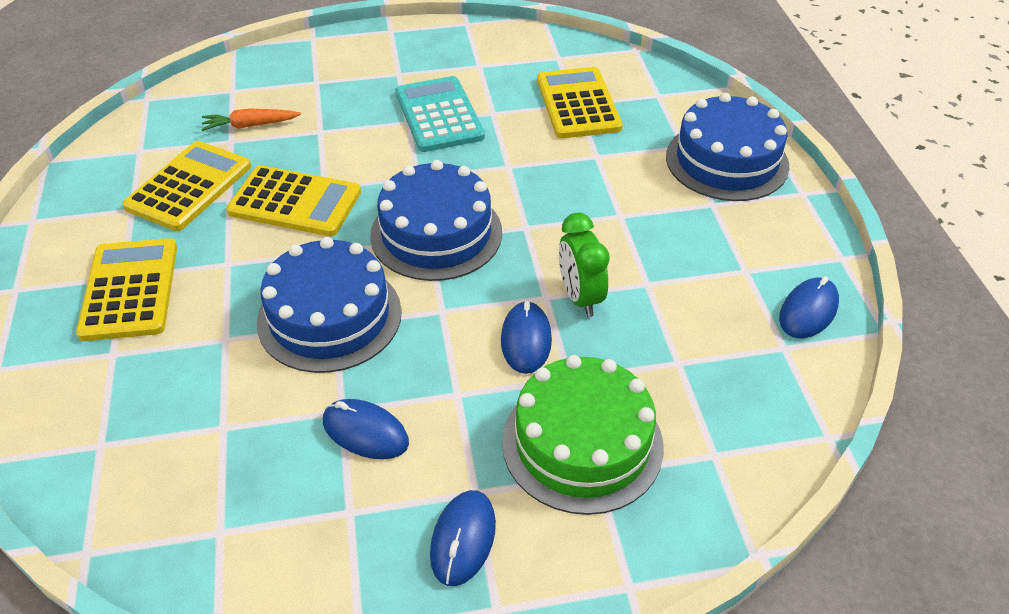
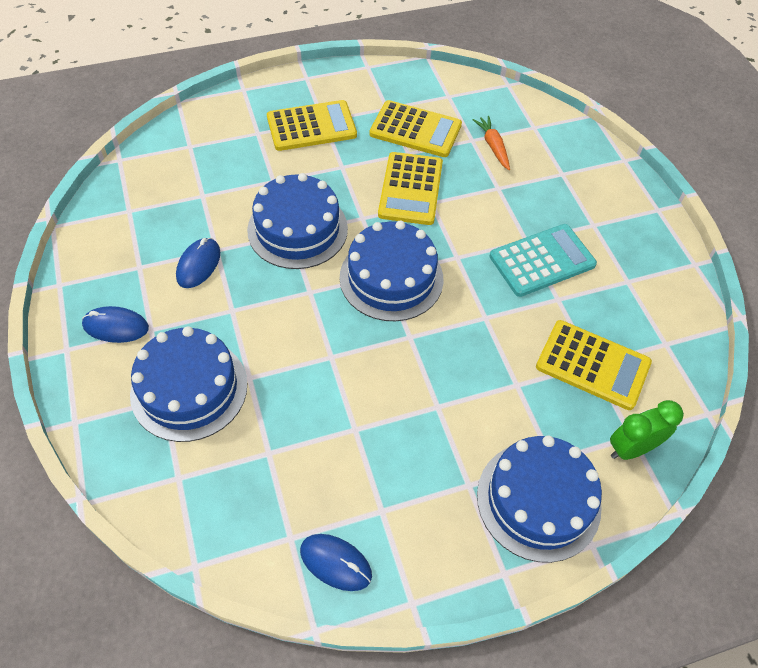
camera: 80 degrees right, 10 degrees up
(526, 340) = (284, 347): blue mouse -> none
(578, 104) = (592, 365): yellow calculator -> yellow calculator turned 45 degrees clockwise
(580, 297) = (333, 380): green clock -> green clock (631, 448)
(582, 443) = (189, 389): green cake -> blue cake

